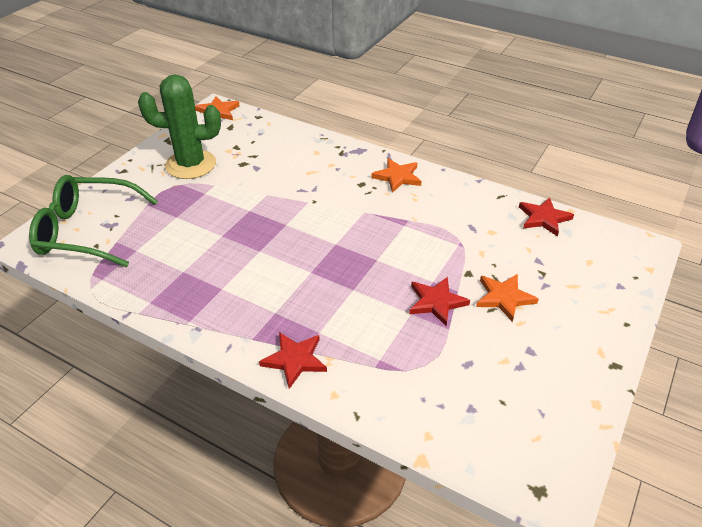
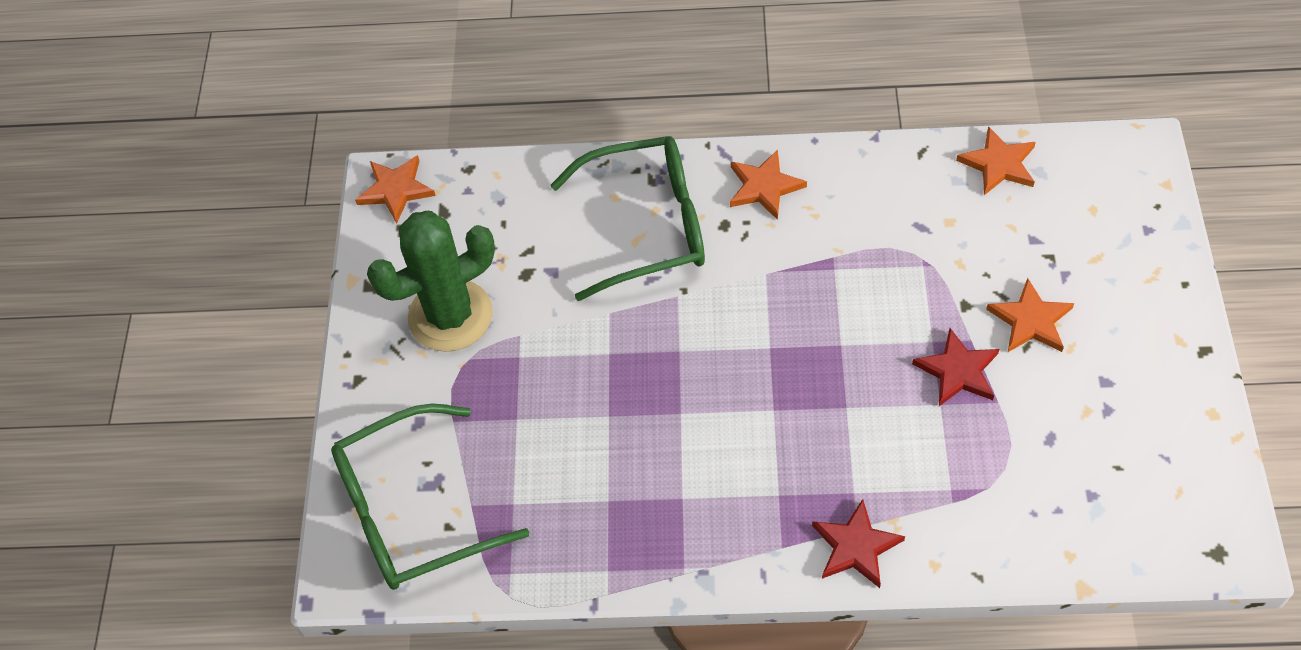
camera: 25 degrees left, 15 degrees up
(321, 169) = (648, 226): none -> green glasses
(543, 218) = (998, 164): red star -> orange star

